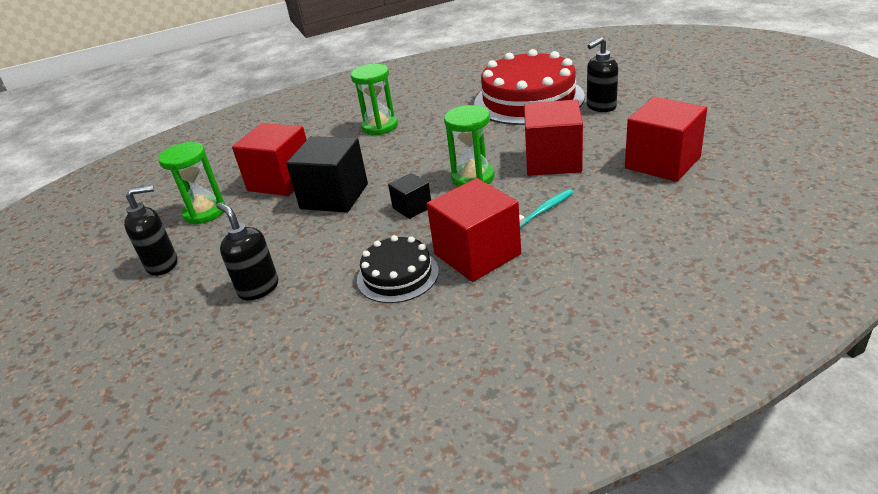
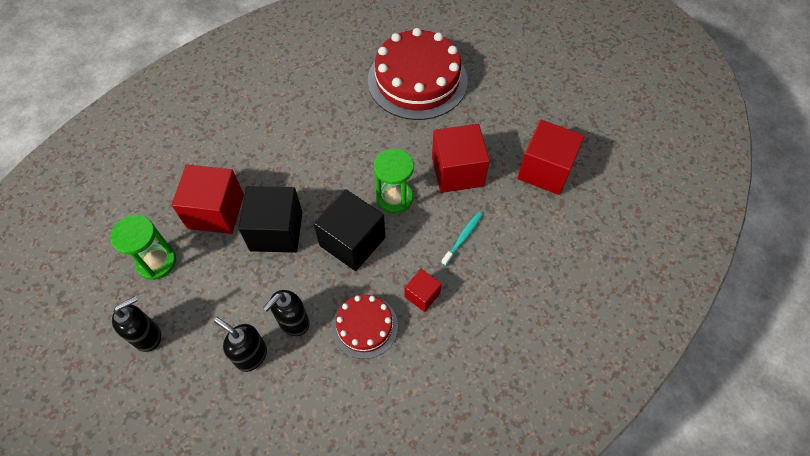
camera: 20 degrees left, 25 degrees up
(380, 126) = (286, 125): green hourglass -> none
(397, 275) = (365, 326): black cake -> red cake
(412, 207) = (352, 241): black cube -> black cube, size x1.93
(477, 254) = (422, 295): red cube -> red cube, size x0.52
(601, 107) = (483, 92): black soap dispenser -> black soap dispenser (293, 322)

